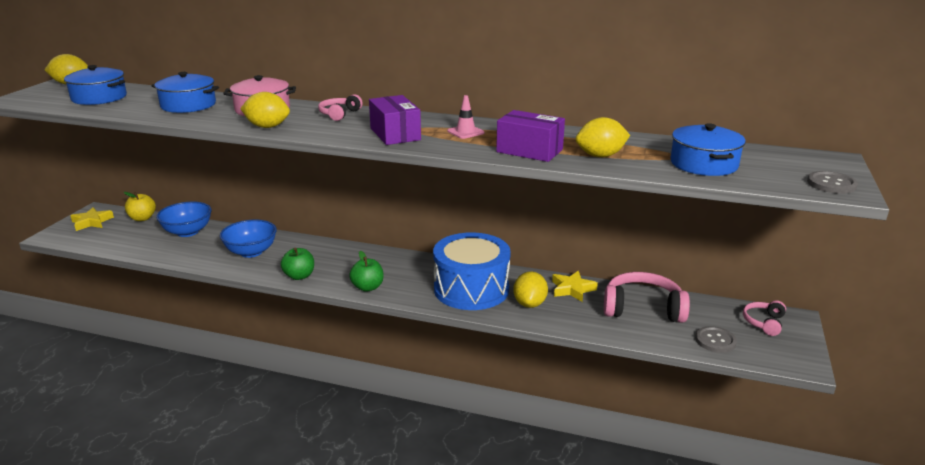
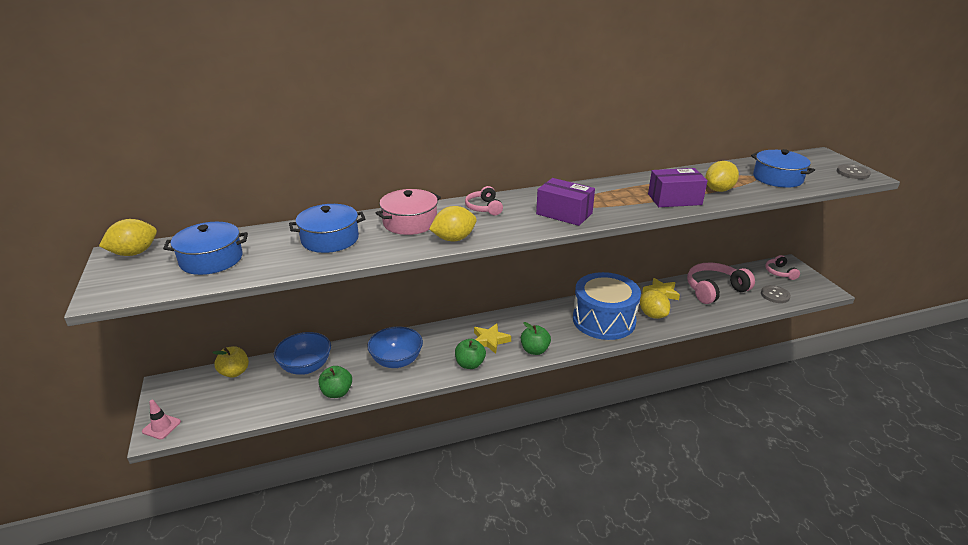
camera: 35 degrees left, 5 degrees up
(92, 222) = (182, 398): yellow star -> yellow star (490, 340)
(180, 256) = (337, 392): none -> green apple
(465, 132) = (606, 196): pink traffic cone -> pink traffic cone (161, 426)

